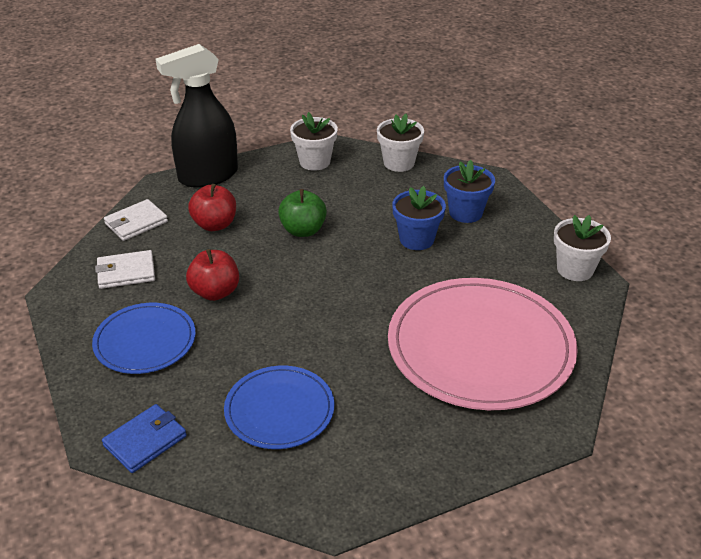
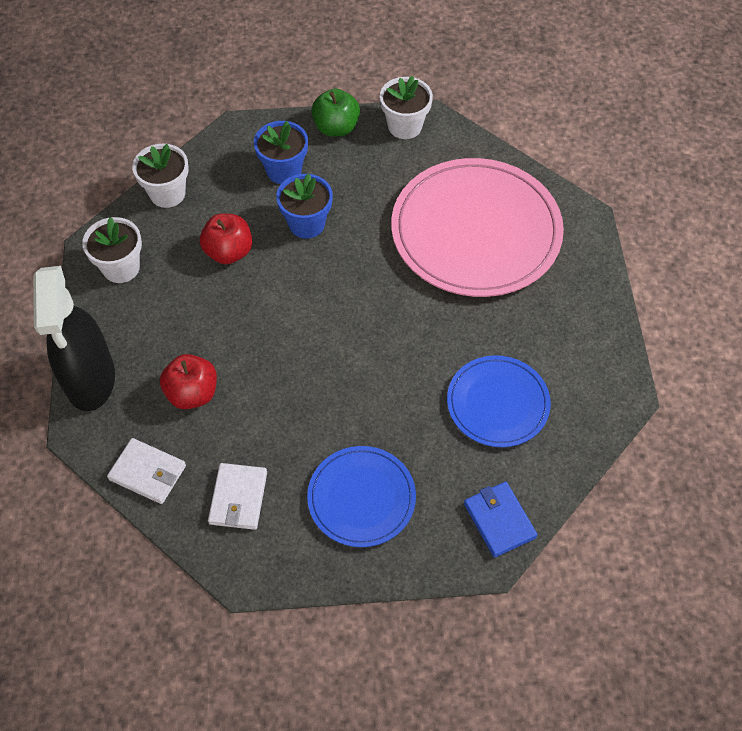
camera: 70 degrees left, 20 degrees up
(136, 223) = (148, 473): white wallet -> white wallet turned 45 degrees counterclockwise
(215, 292) = (311, 418): red apple -> red apple (229, 252)
(303, 230) = (244, 314): green apple -> green apple (336, 128)

